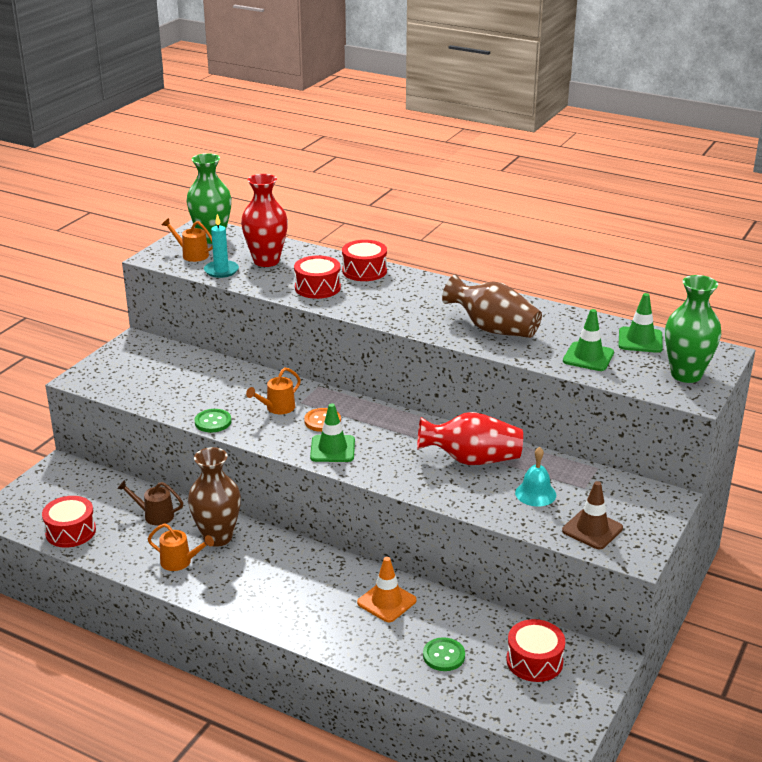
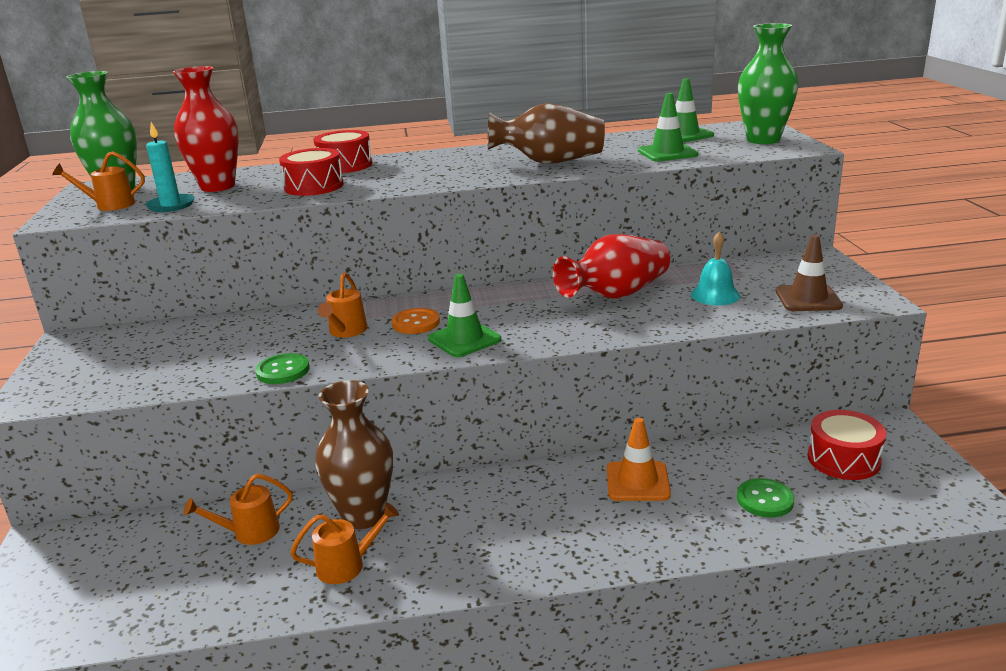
camera: 35 degrees left, 5 degrees down
(70, 531) = (140, 610): red drum -> none
(154, 515) = (249, 532): brown watering can -> orange watering can

